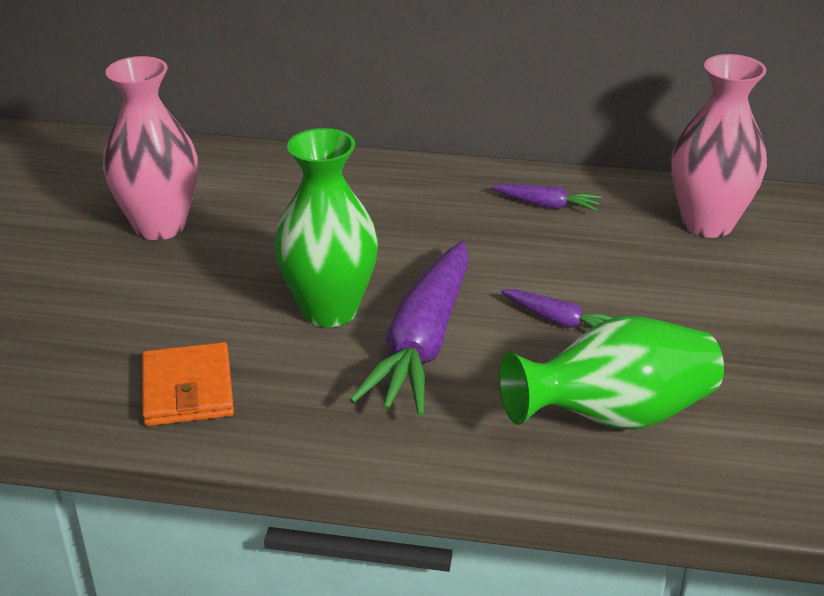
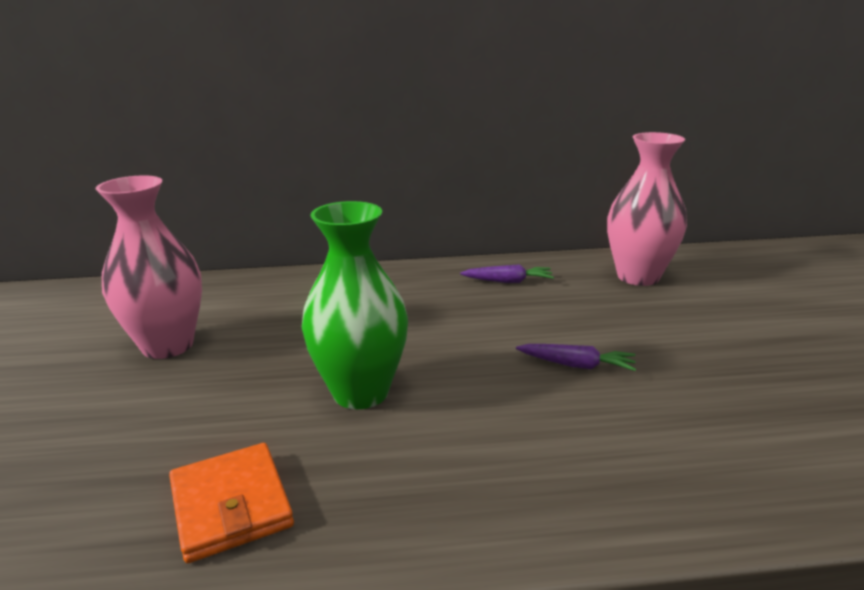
camera: 15 degrees left, 10 degrees down
(423, 343) = (465, 407): purple carrot -> none
(614, 416) = (687, 442): green vase -> none

